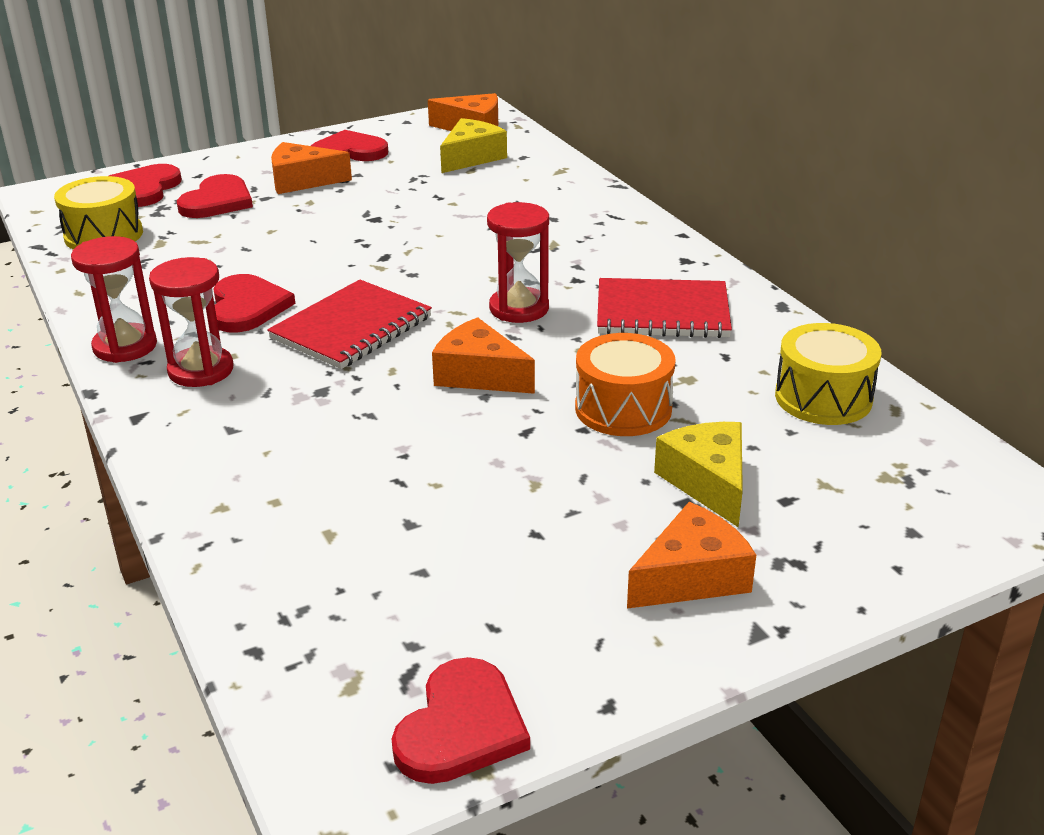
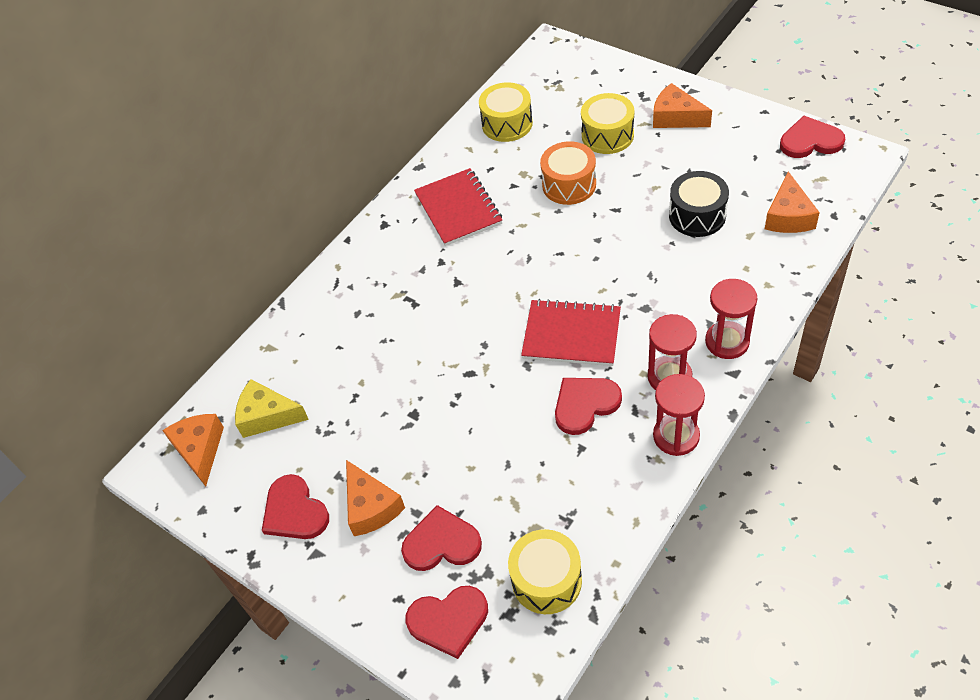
camera: 110 degrees left, 20 degrees up
(428, 499) = (697, 215): none -> black drum
(479, 375) = (579, 251): orange cheese -> orange cheese (788, 216)
(519, 308) = (495, 270): red hourglass -> red hourglass (727, 342)
(708, 482) = (607, 135): yellow cheese -> yellow drum

